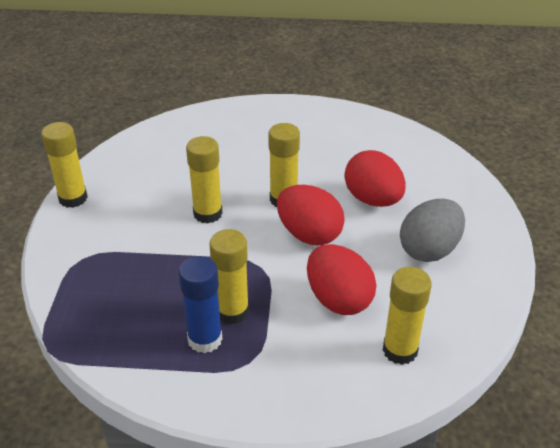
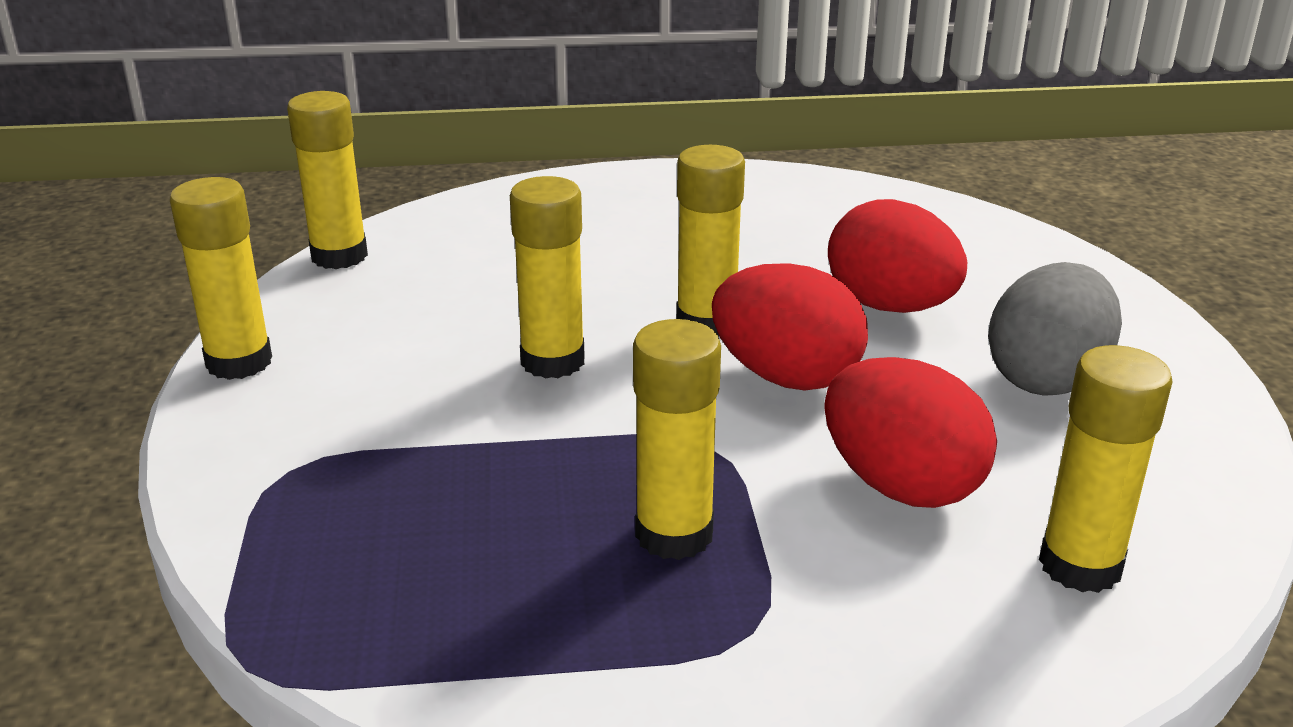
camera: 10 degrees left, 10 degrees down
(128, 142) = (339, 256): none -> yellow glue stick
(205, 339) = (630, 597): blue glue stick -> none

